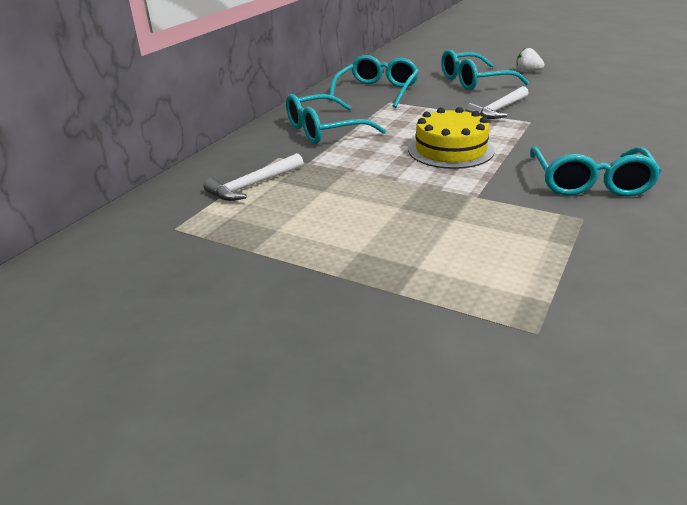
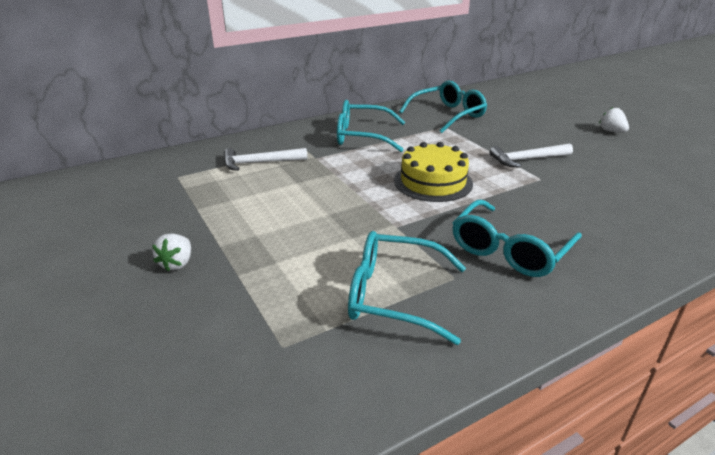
camera: 30 degrees right, 0 degrees up
(316, 310) = (177, 263): none -> white strawberry
(474, 81) = (544, 127): turquoise glasses -> turquoise glasses (394, 295)

